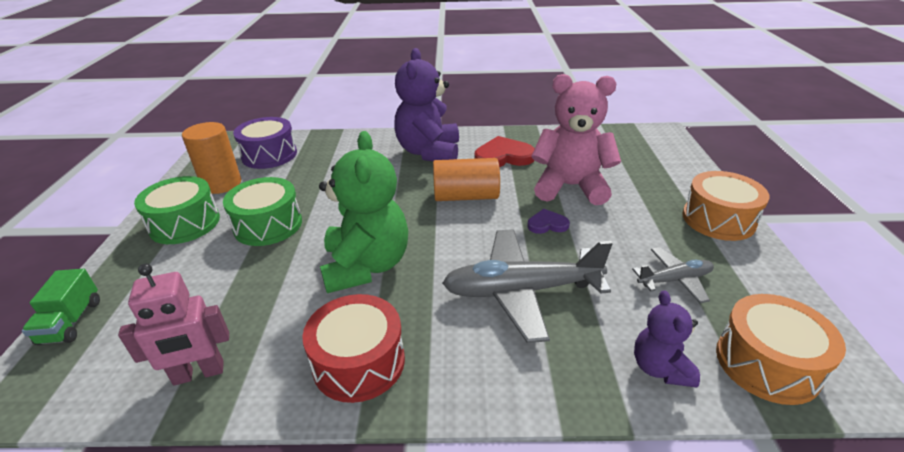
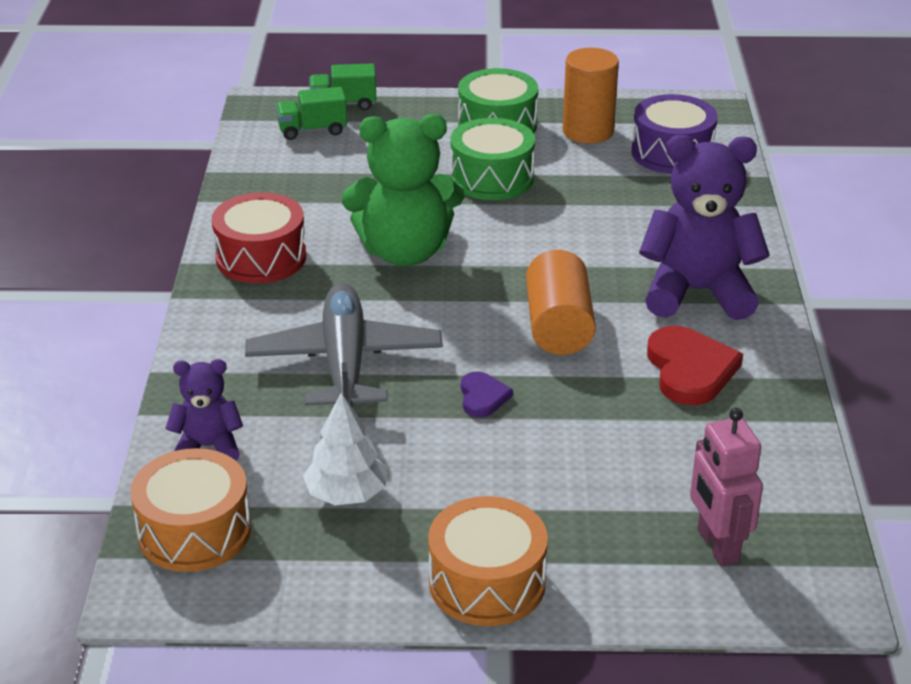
camera: 90 degrees right, 0 degrees up
(112, 343) = (312, 130): none -> green truck
(199, 373) = (267, 178): pink robot -> pink robot (717, 546)
(570, 187) = (589, 433): pink teddy bear -> none
(674, 280) = (346, 494): grey plane -> white tree

